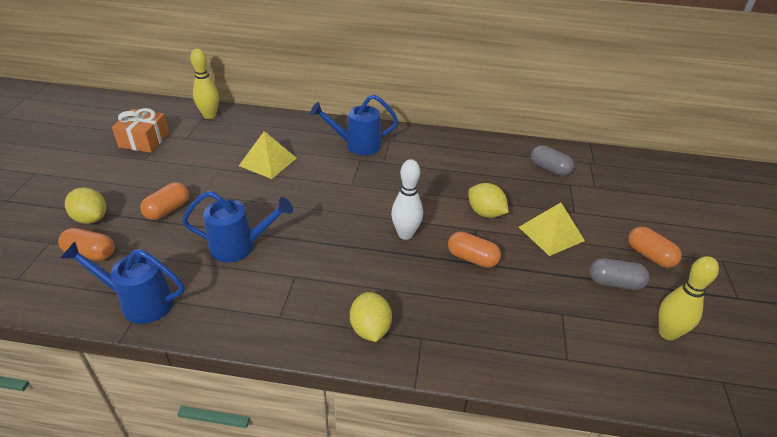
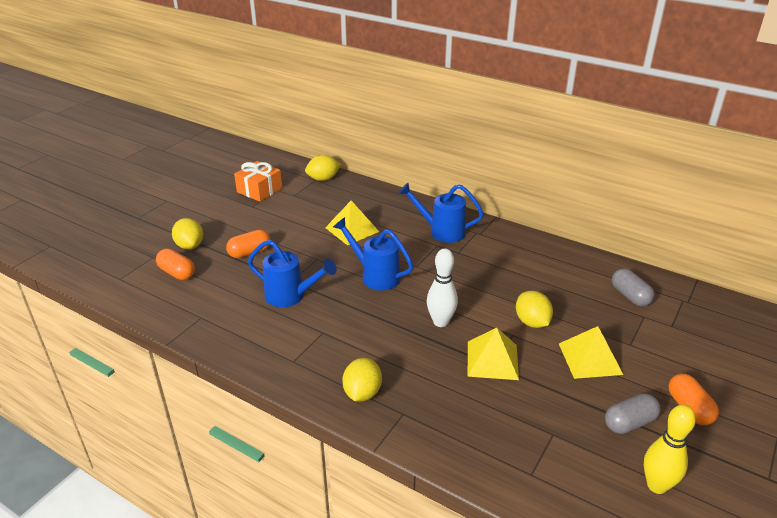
camera: 25 degrees right, 5 degrees down
(140, 302) = (194, 320): blue watering can -> blue watering can (376, 276)
(210, 116) = (323, 179): yellow bowling pin -> yellow lemon
(472, 258) = (492, 360): orange capsule -> yellow pyramid
(615, 283) = (629, 423): grey capsule -> grey capsule turned 60 degrees counterclockwise

